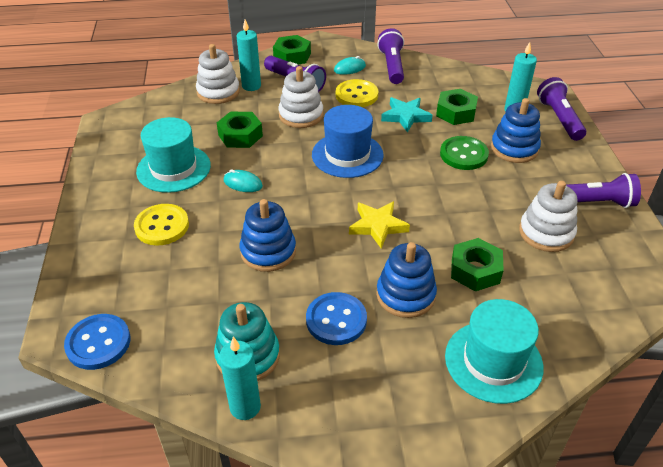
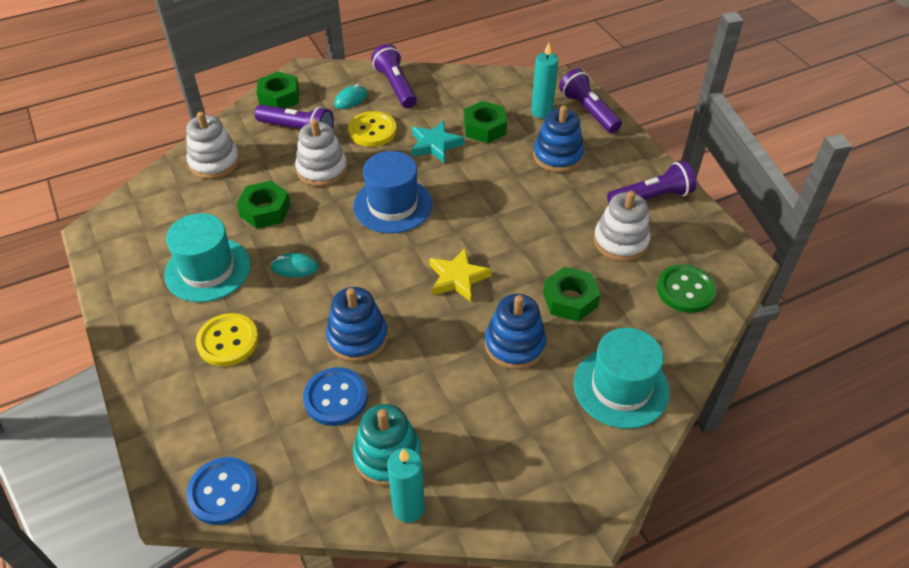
camera: 20 degrees left, 5 degrees up
(251, 86) = (249, 146): turquoise candle -> none
(336, 320) = (458, 391): blue button -> blue button (335, 398)
(463, 154) = (511, 175): green button -> green button (685, 290)

